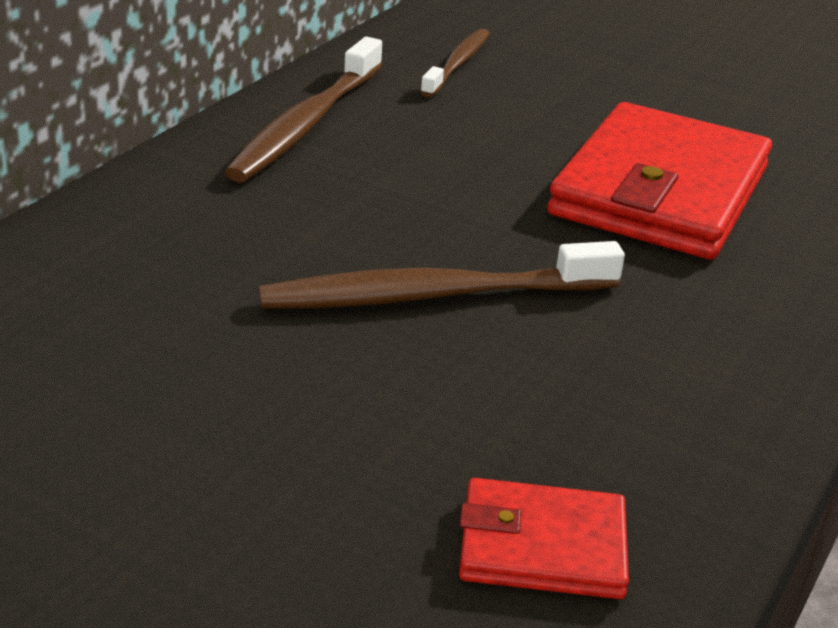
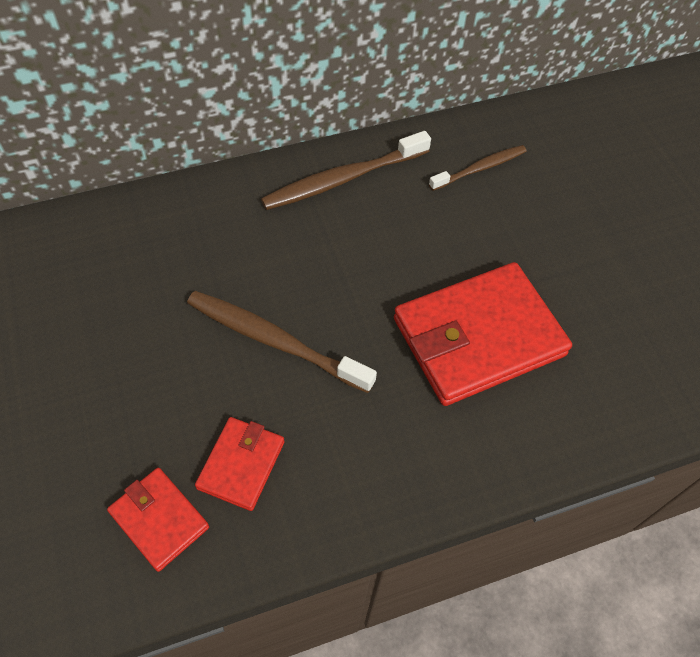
camera: 40 degrees right, 25 degrees up
(566, 430) = (241, 465): none -> red wallet

